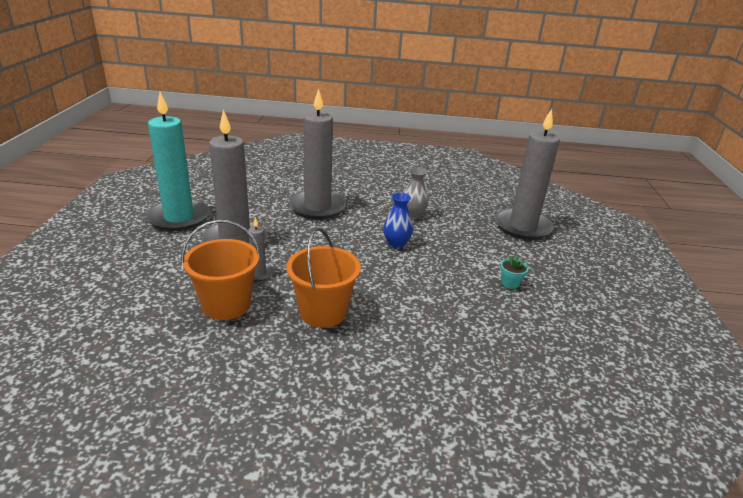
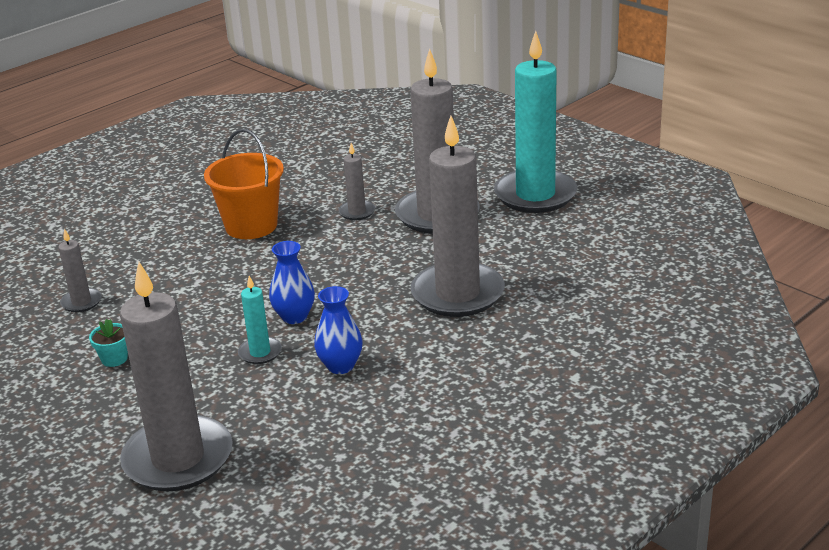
camera: 135 degrees right, 0 degrees up
(226, 305) = (329, 185): orange bucket -> none
(413, 215) = (340, 366): grey vase -> blue vase
(436, 240) = (260, 352): none -> turquoise candle
(496, 334) = (81, 302): none -> grey candle

